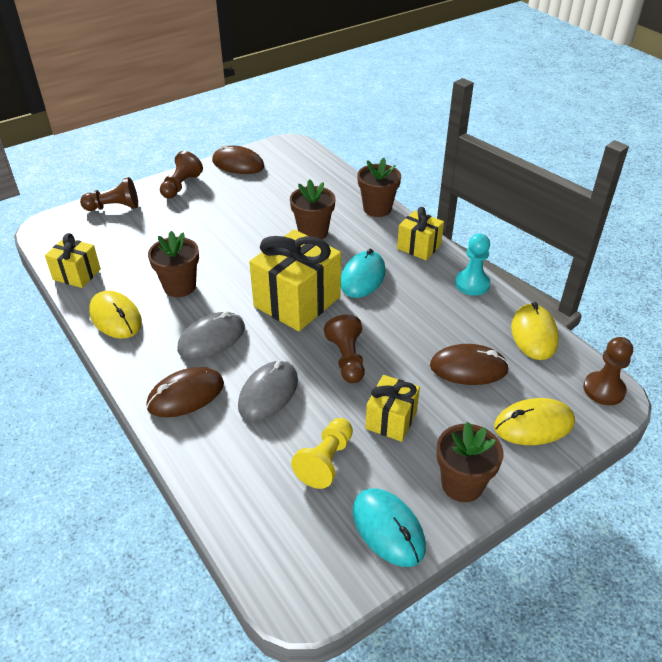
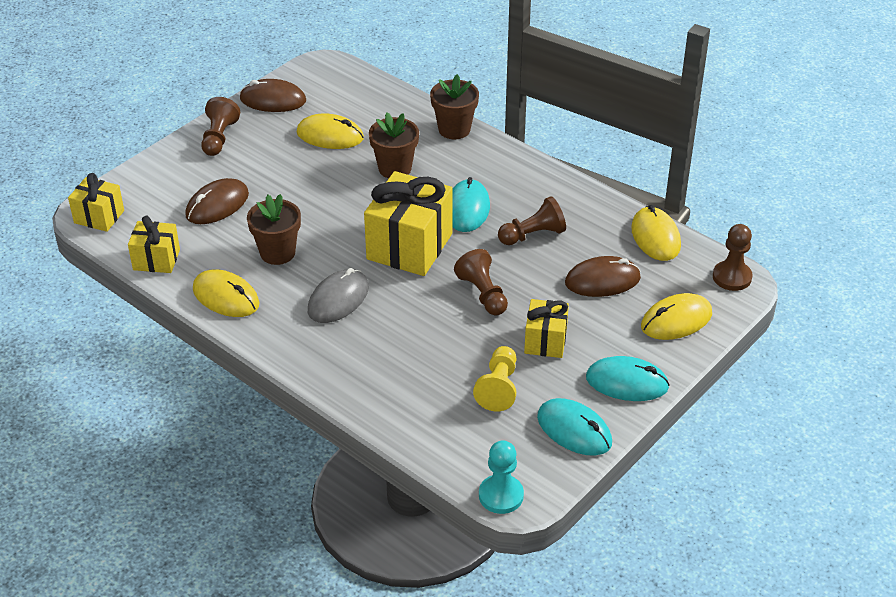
camera: 15 degrees left, 0 degrees up
(114, 207) = (154, 176): brown pawn -> brown pawn (533, 235)
(186, 395) = (339, 357): brown mouse -> brown mouse (217, 205)
(268, 393) = (419, 340): grey mouse -> none
(270, 197) = (330, 135): none -> yellow mouse
(419, 247) = (514, 166): yellow gift -> yellow gift (99, 217)
(462, 484) = (627, 382): brown flower pot -> turquoise mouse
(472, 284) = (581, 196): turquoise pawn -> turquoise pawn (501, 495)

